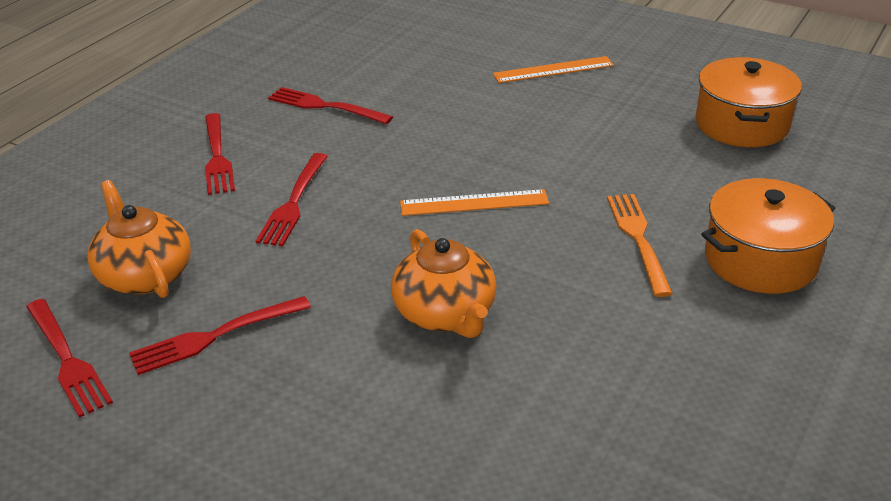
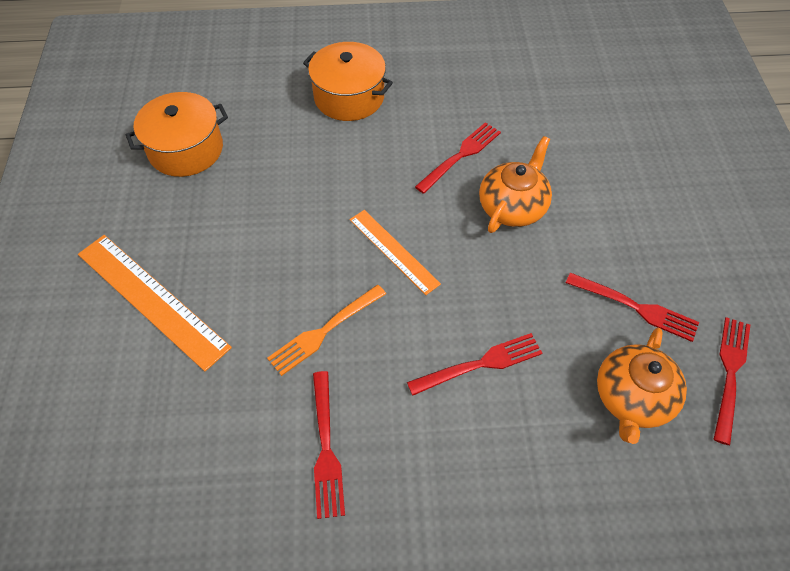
camera: 125 degrees left, 20 degrees up
(217, 156) = (467, 477): red fork -> red fork (460, 156)
(553, 70) = (152, 299): orange ruler -> orange ruler, size x1.62
(638, 239) = (369, 152): orange fork -> orange fork (324, 331)

